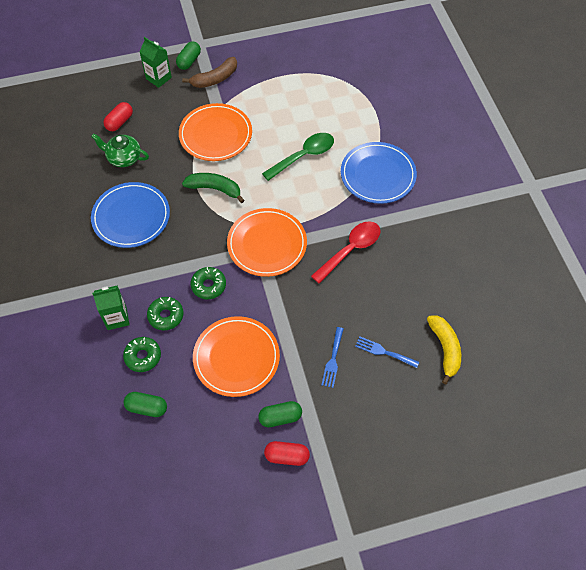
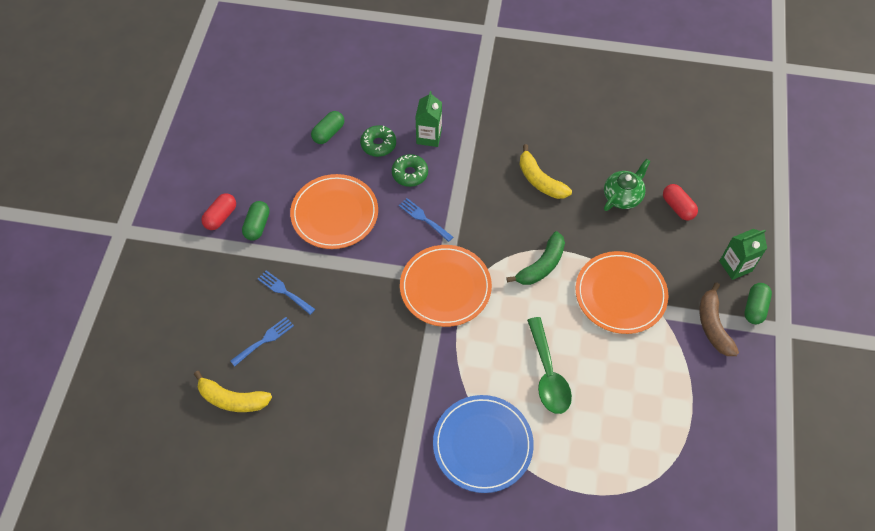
camera: 115 degrees right, 0 degrees up
(131, 217) = (540, 180): blue plate -> yellow banana
(189, 61) = (754, 308): green capsule -> green capsule turned 60 degrees clockwise
(208, 286) = (423, 218): green donut -> blue fork
(350, 250) = (396, 365): red spoon -> none

